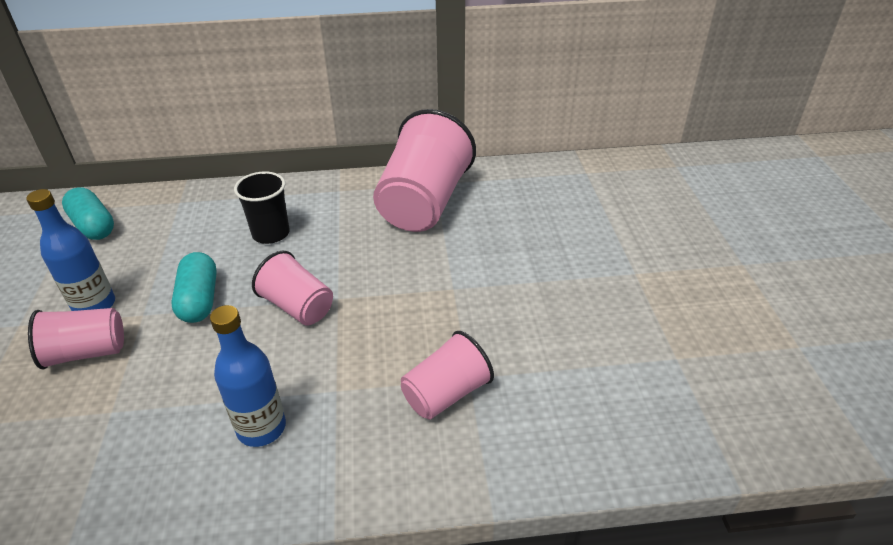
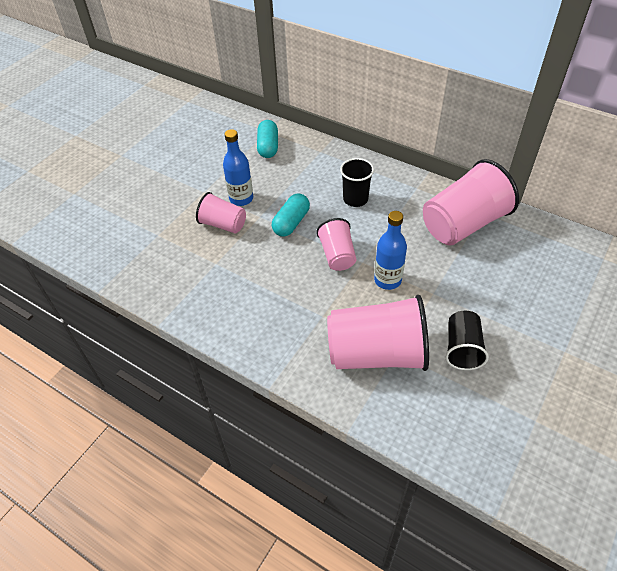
camera: 40 degrees right, 10 degrees up
(261, 428) = (274, 313): blue bottle -> blue bottle (387, 280)
(446, 394) = (376, 353): pink cup -> pink cup, size x1.82
(537, 329) = (462, 348): none -> black cup

